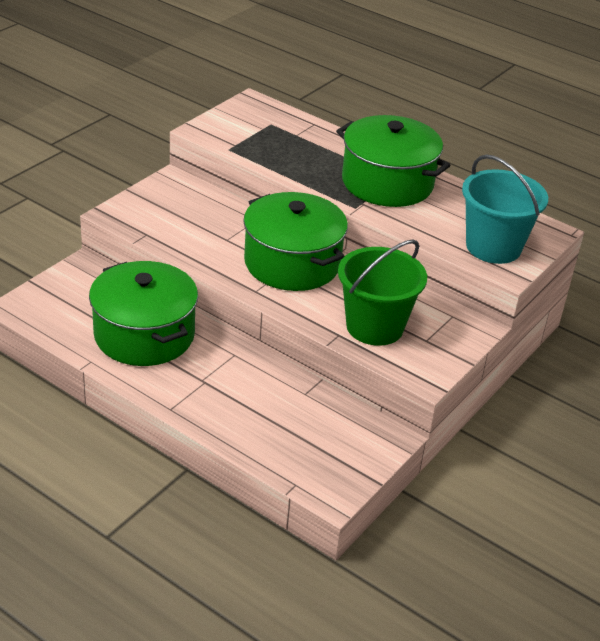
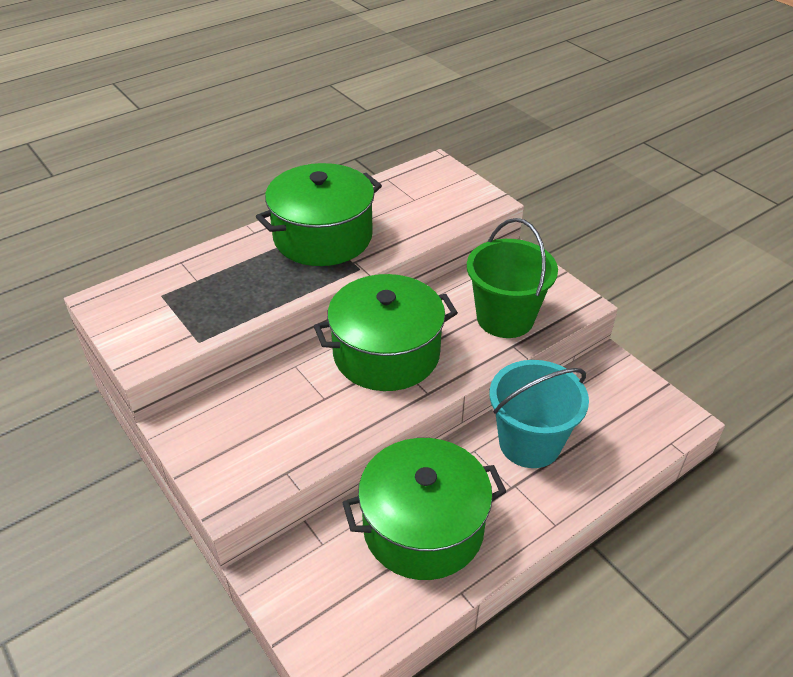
camera: 70 degrees left, 5 degrees up
(493, 247) = (452, 200): turquoise bucket -> turquoise bucket (529, 443)

